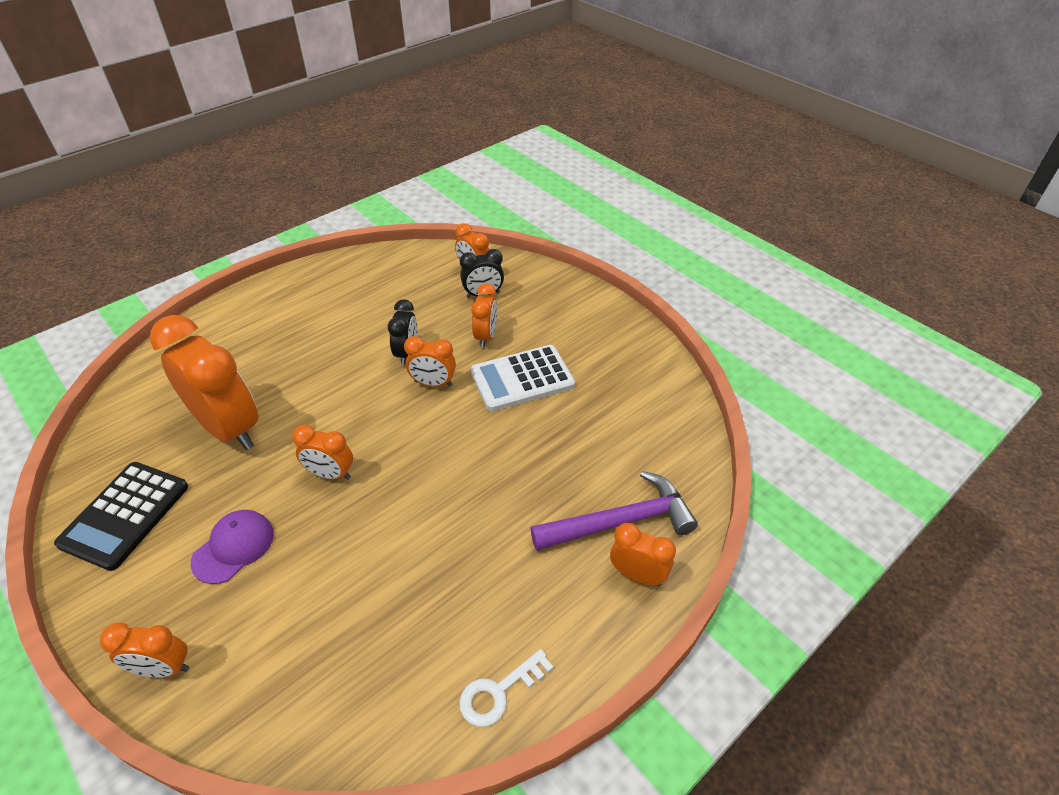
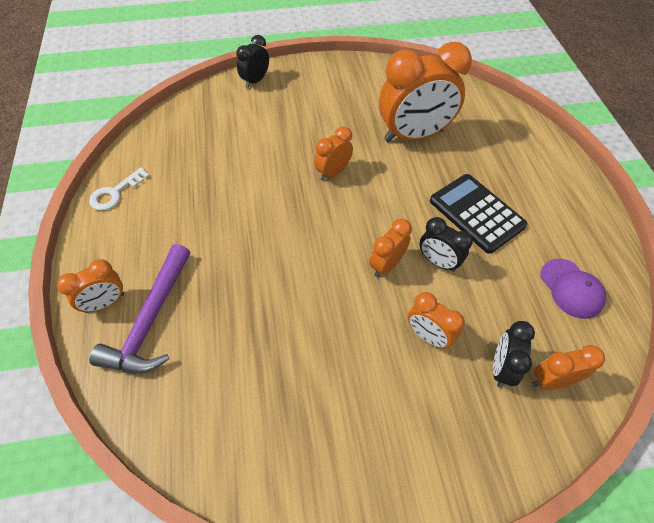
camera: 120 degrees right, 10 degrees up
(125, 515) = (368, 82): black calculator -> black calculator (476, 213)
(163, 668) = (255, 81): orange clock -> black clock
(233, 547) = (309, 117): purple cap -> purple cap (571, 288)
(499, 692) = (115, 193): white key -> white key turned 135 degrees counterclockwise
(522, 378) = (349, 336): white calculator -> none

